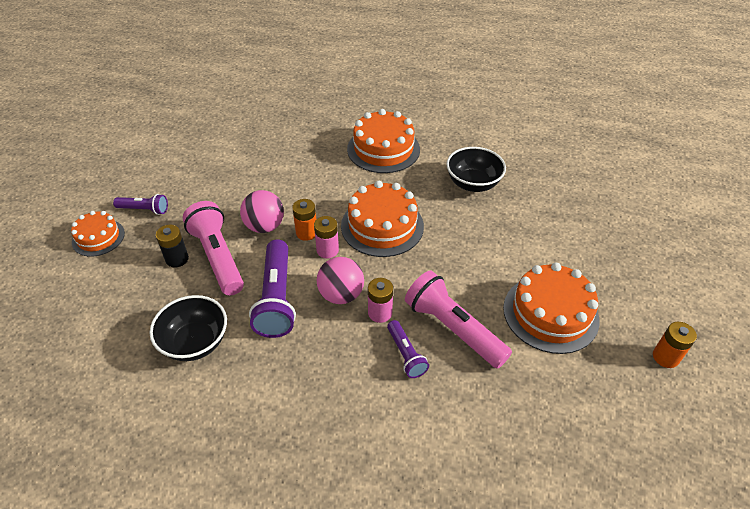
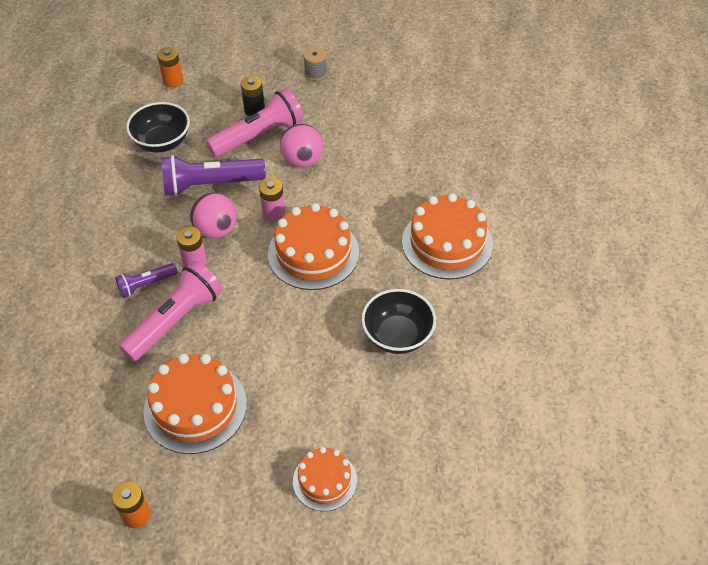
camera: 85 degrees right, 5 degrees up
(98, 237) = (277, 55): orange cake -> orange cake (325, 480)
(144, 210) = (315, 73): purple flashlight -> grey spool
(306, 233) = (296, 193): orange battery -> orange battery (173, 81)

